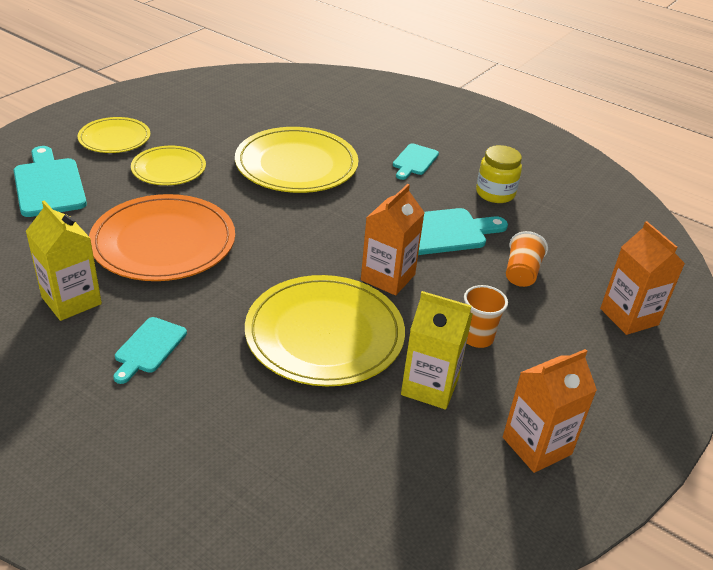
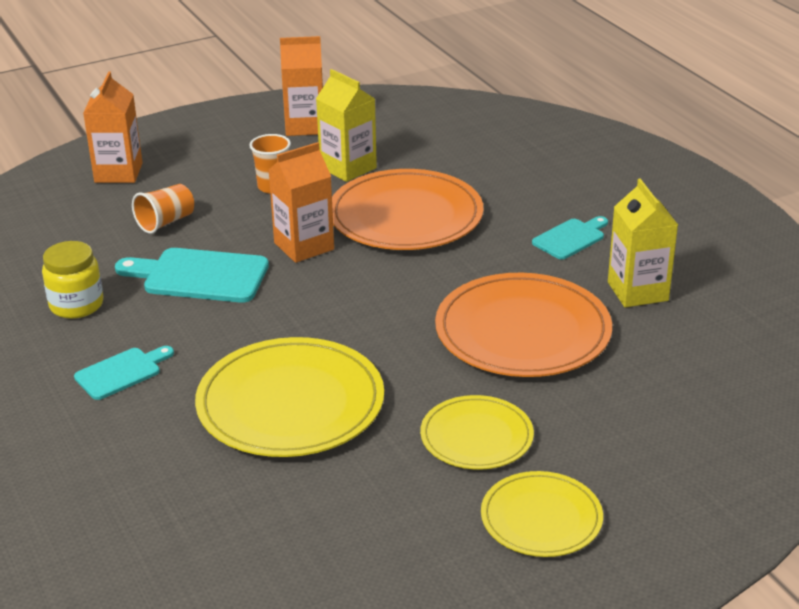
camera: 150 degrees left, 5 degrees down
(48, 185) = (655, 445): turquoise cutting board -> none
(324, 334) = (405, 216): yellow plate -> orange plate

